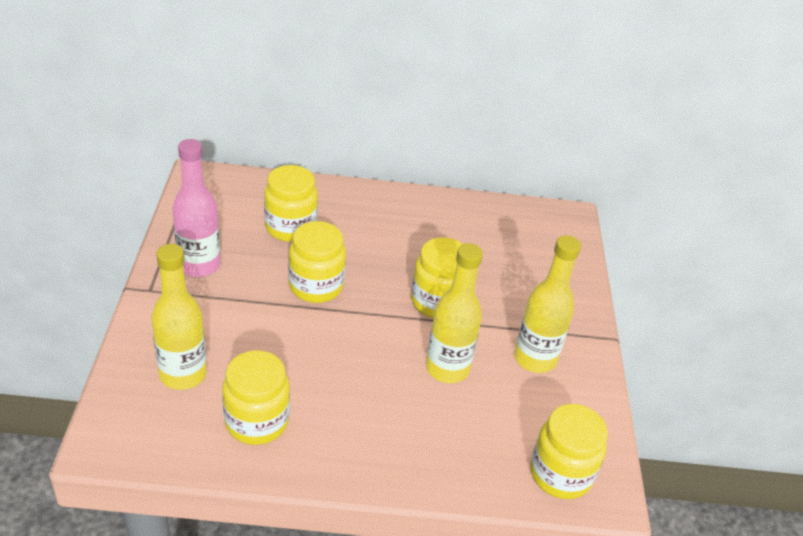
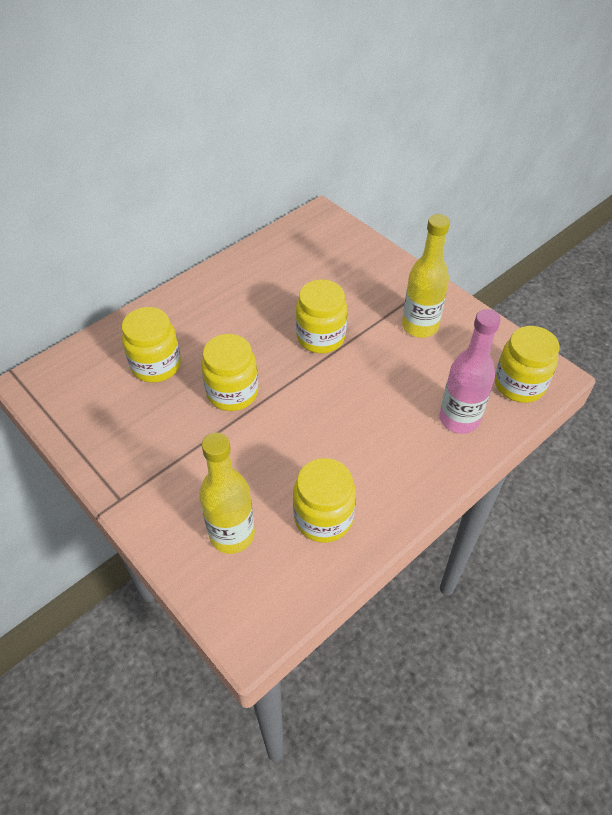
camera: 40 degrees left, 10 degrees up
(199, 265) = (130, 448): pink bottle -> pink bottle (459, 419)
(447, 368) = (383, 376): yellow bottle -> none

